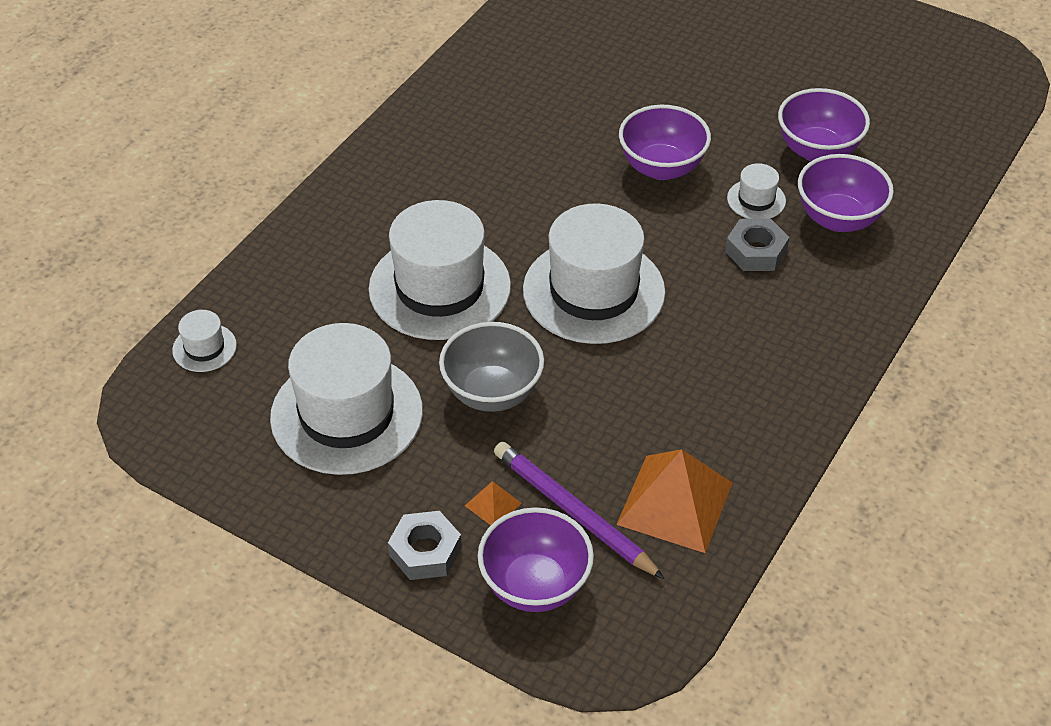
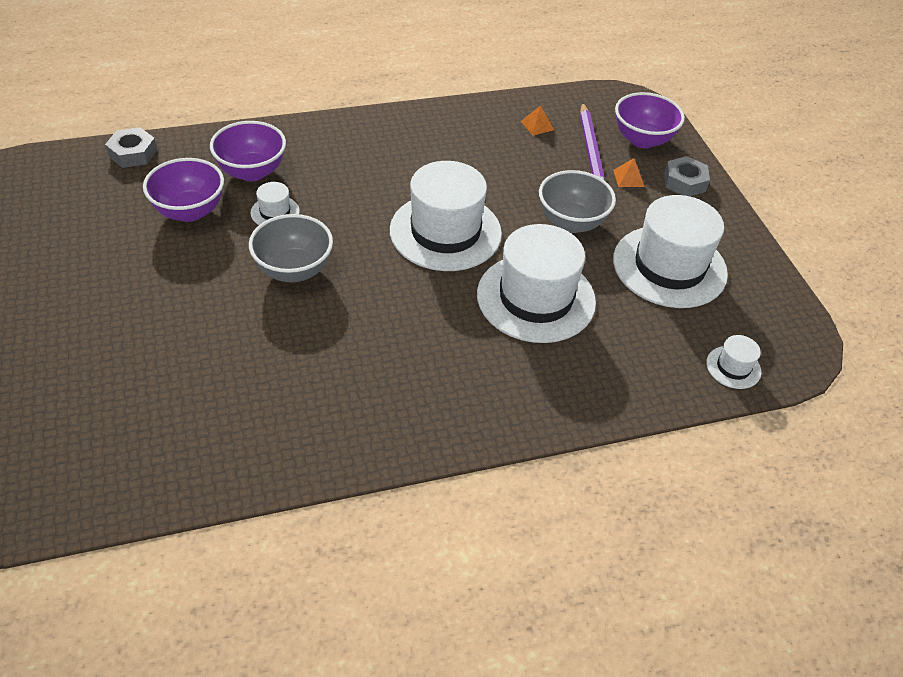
camera: 140 degrees left, 0 degrees up
(662, 167) = (294, 270): purple bowl -> grey bowl
(674, 503) = (537, 125): orange pyramid -> orange pyramid, size x0.44
(756, 251) = (324, 188): grey nut -> grey nut (133, 153)

